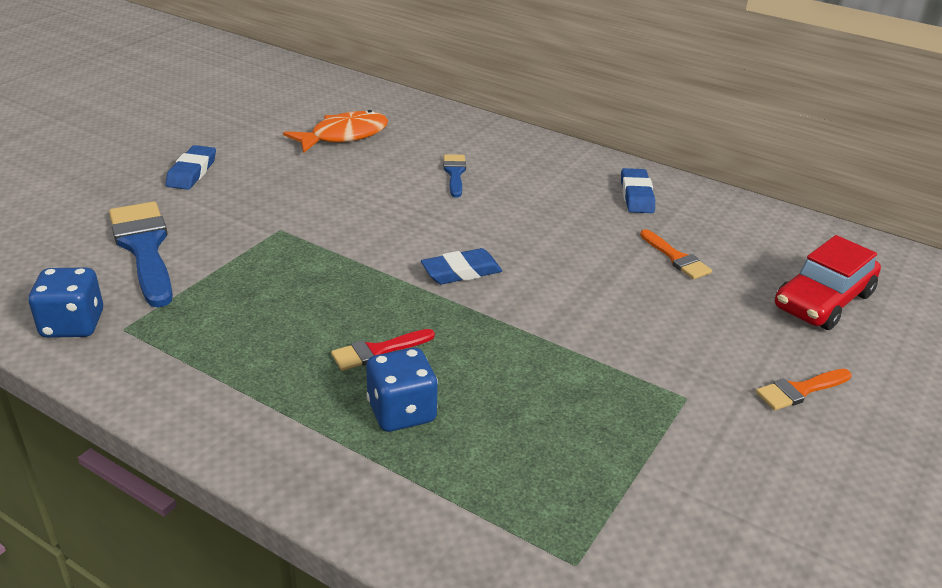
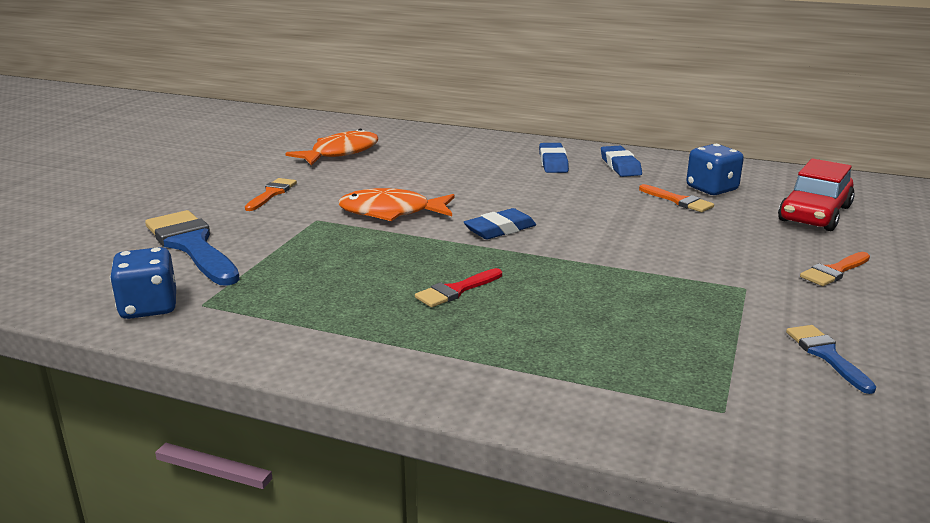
camera: 10 degrees left, 10 degrees down
(192, 172) = (210, 190): blue eraser -> blue eraser (553, 162)
(250, 186) = (271, 194): none -> orange brush
(359, 230) = (391, 212): none -> orange fish
(401, 412) = (503, 329): blue dice -> blue dice (711, 189)
(454, 173) = (455, 167): blue brush -> blue brush (826, 355)

